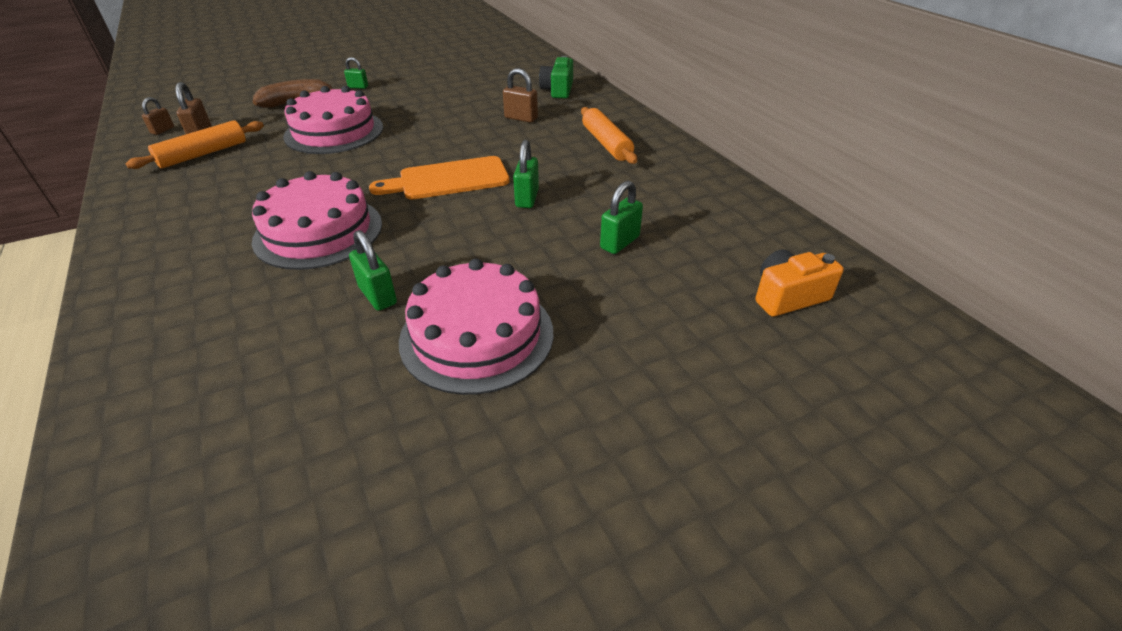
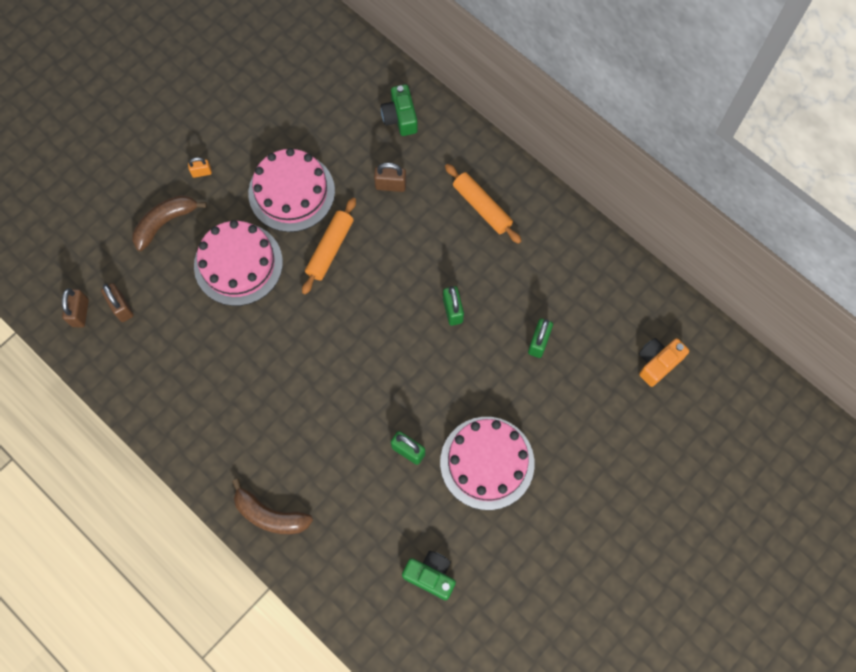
camera: 20 degrees left, 30 degrees up
(142, 310) = (270, 515): none -> brown banana
(162, 130) = (80, 313): brown padlock -> brown padlock, size x1.52
(203, 154) = (152, 336): orange rolling pin -> orange rolling pin (330, 249)
(280, 451) = (431, 575): none -> green camera
(318, 232) = (325, 402): pink cake -> pink cake (291, 192)
(358, 87) = (201, 172): green padlock -> orange padlock
(448, 179) = (380, 305): orange cutting board -> none

